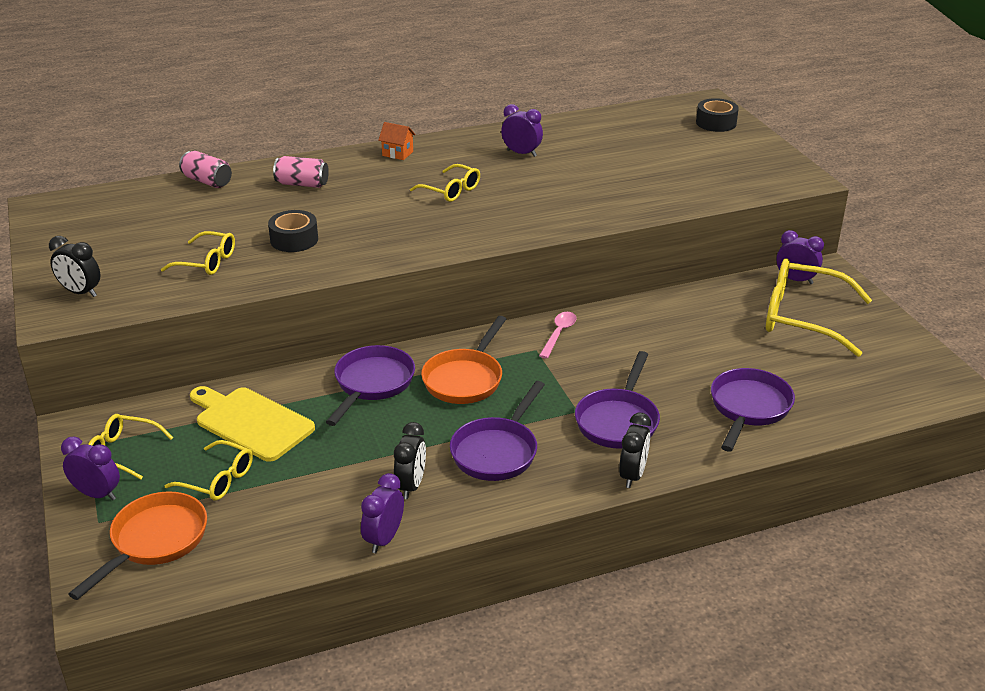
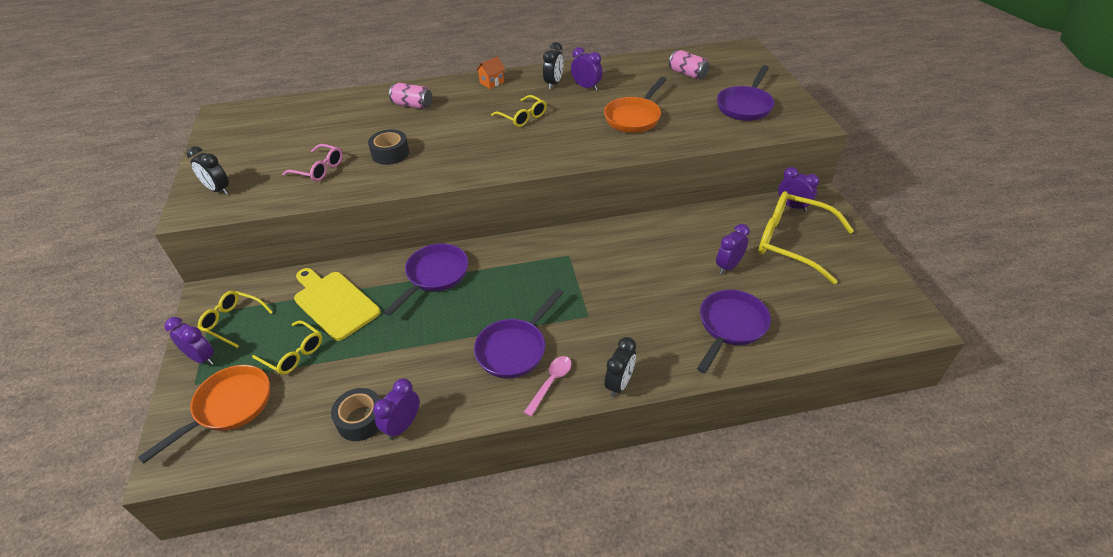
camera: 10 degrees right, 10 degrees up
(207, 181) = (344, 99): pink can -> pink can (687, 74)
(207, 262) = (319, 169): yellow glasses -> pink glasses
(397, 153) = (492, 82): orange house -> orange house turned 75 degrees counterclockwise
(411, 486) = (438, 375): black clock -> black clock (553, 83)
(465, 379) = (507, 277): orange pan -> orange pan (634, 117)
(559, 334) = (590, 242): pink spoon -> pink spoon (551, 383)
(618, 420) = (619, 328): purple pan -> purple pan (745, 106)
(716, 123) = (747, 67): black tape -> black tape (361, 420)
(732, 347) = (728, 266): none -> purple clock

